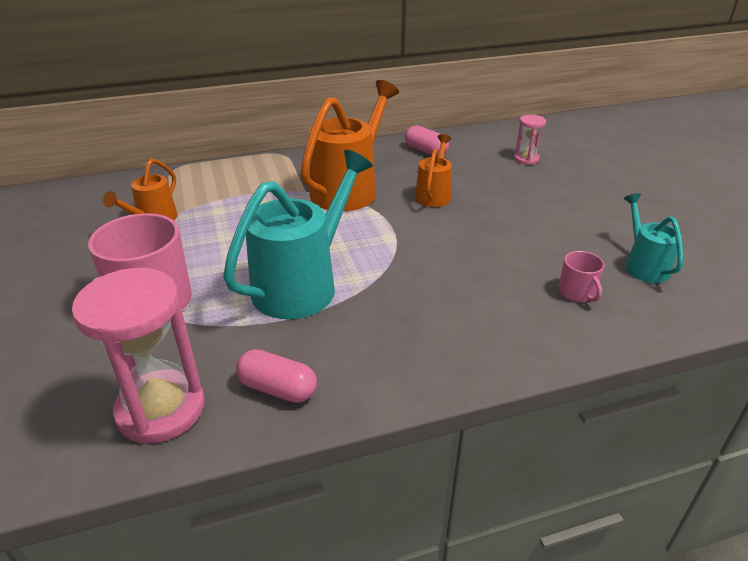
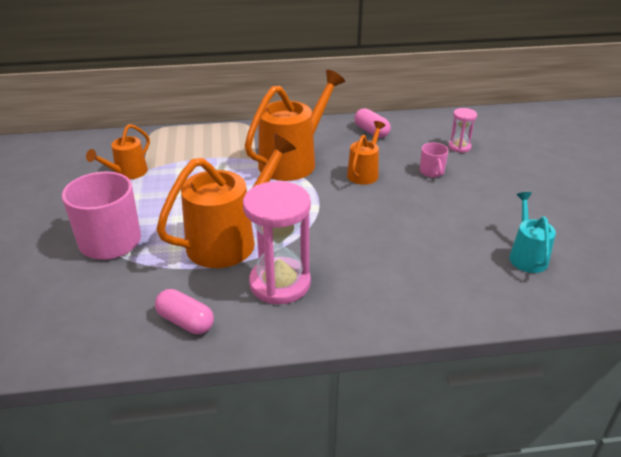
camera: 10 degrees right, 0 degrees up
(161, 409) = (96, 326): pink hourglass -> pink hourglass (280, 283)
(303, 284) = (230, 240): turquoise watering can -> orange watering can
(577, 293) = (456, 273): pink mug -> pink mug (432, 172)

